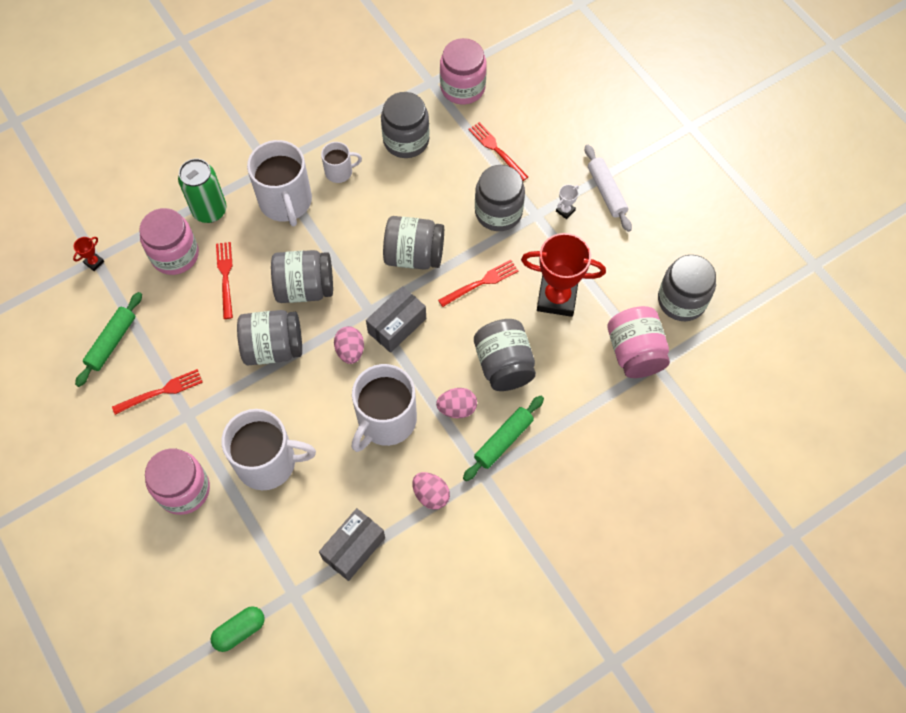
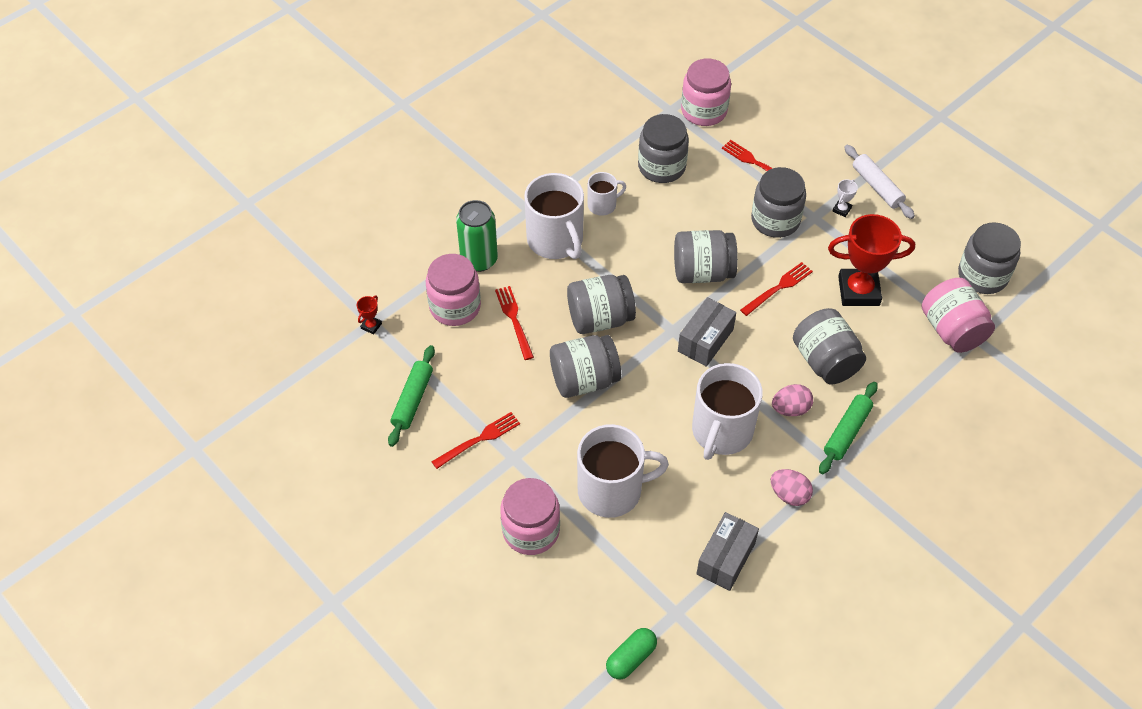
camera: 10 degrees left, 10 degrees down
(350, 351) = (665, 371): pink egg -> none

